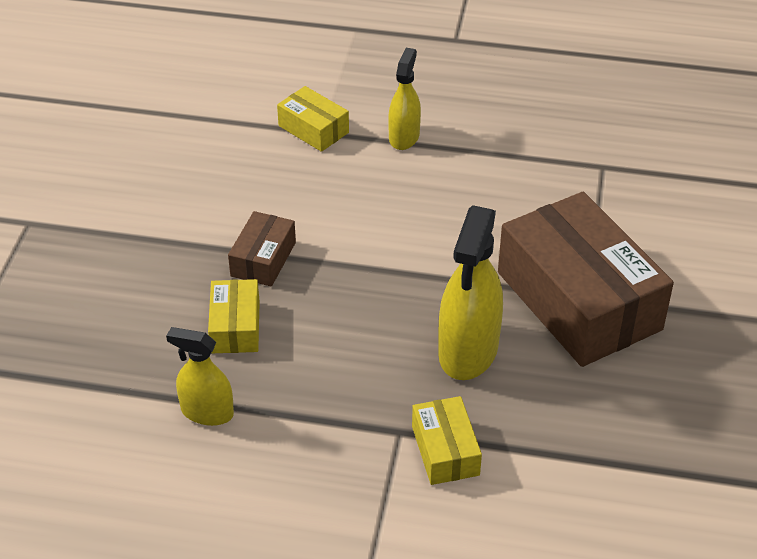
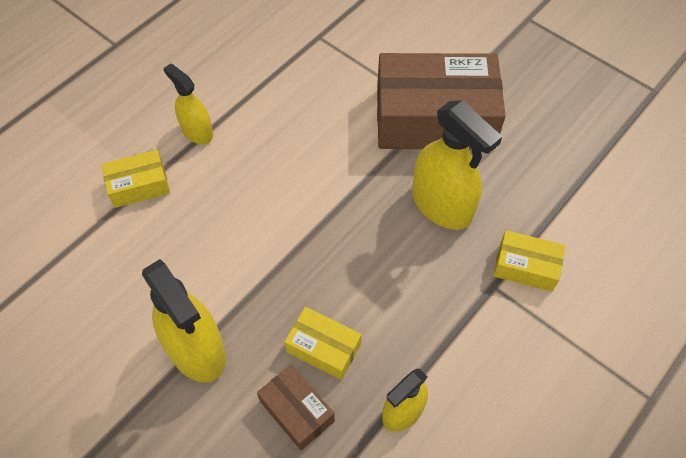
camera: 60 degrees left, 15 degrees up
(176, 242) = (196, 349): none -> yellow spray bottle
(263, 259) = (262, 292): brown box -> brown box (296, 411)

